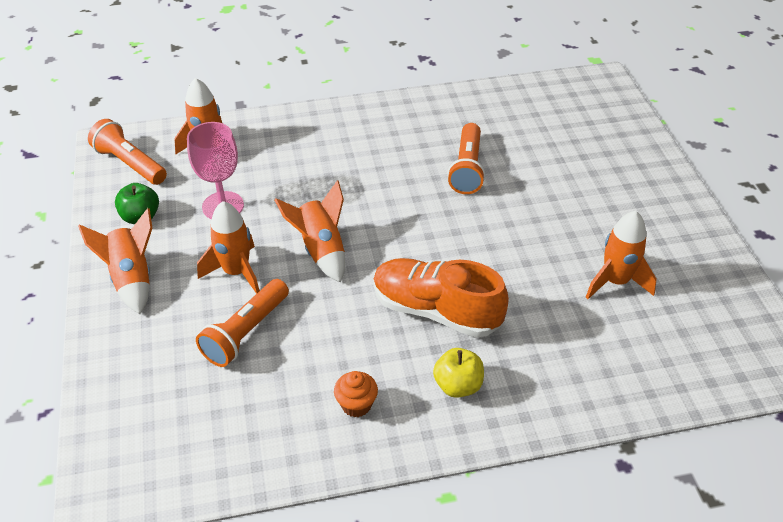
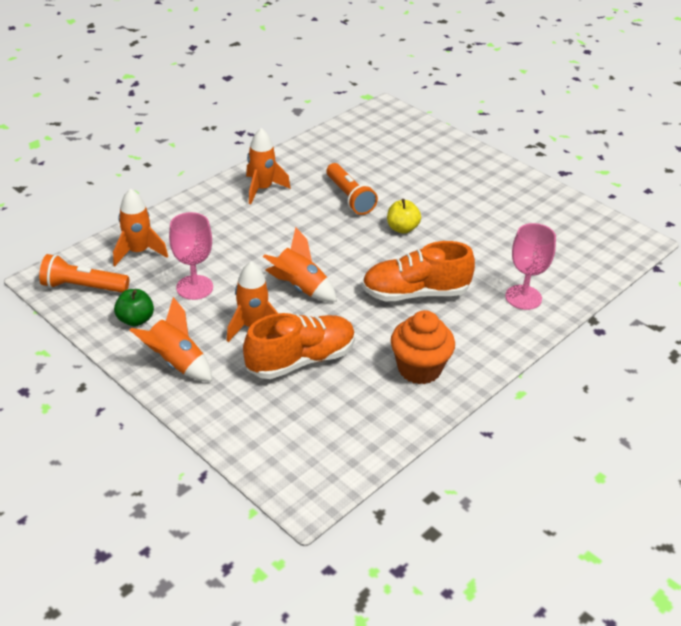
camera: 35 degrees left, 5 degrees down
(246, 332) = (301, 360): orange flashlight -> orange shoe
(356, 405) = (419, 369): orange cupcake -> orange cupcake, size x1.87
(458, 385) = (470, 330): yellow apple -> yellow apple (402, 228)
(560, 374) = (523, 297): none -> pink goblet
(615, 281) = (507, 232): orange rocket -> orange rocket (262, 189)

